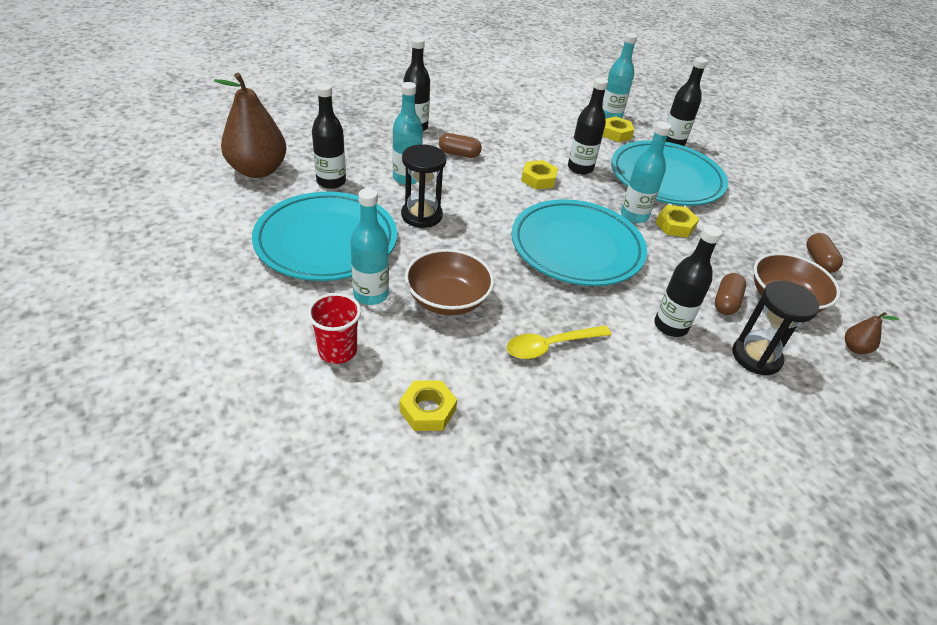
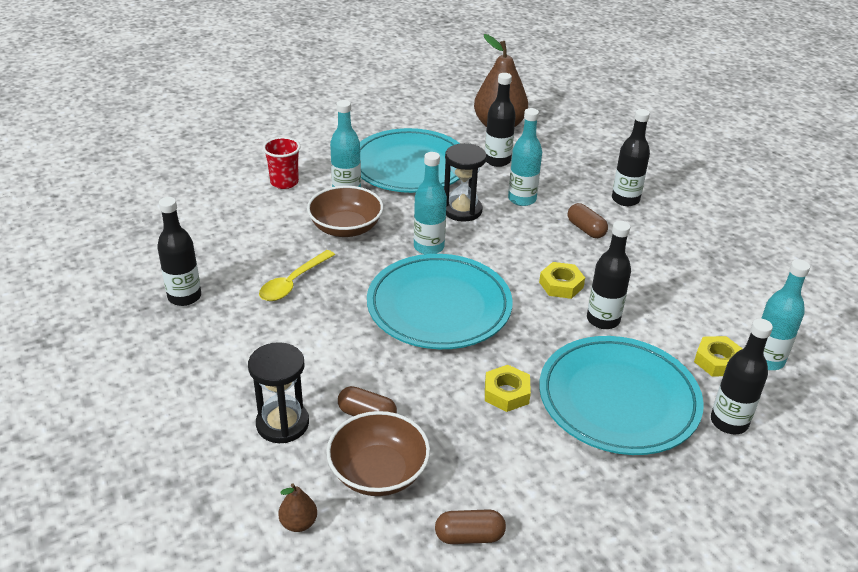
camera: 90 degrees right, 5 degrees down
(427, 410) = (227, 222): yellow nut -> none
(459, 154) = (586, 229): brown capsule -> brown capsule turned 45 degrees counterclockwise
(550, 346) = (293, 283): yellow spoon -> yellow spoon turned 120 degrees counterclockwise
(634, 216) = (514, 358): turquoise bottle -> turquoise bottle (429, 247)
(670, 326) = (324, 363): black bottle -> black bottle (184, 297)

